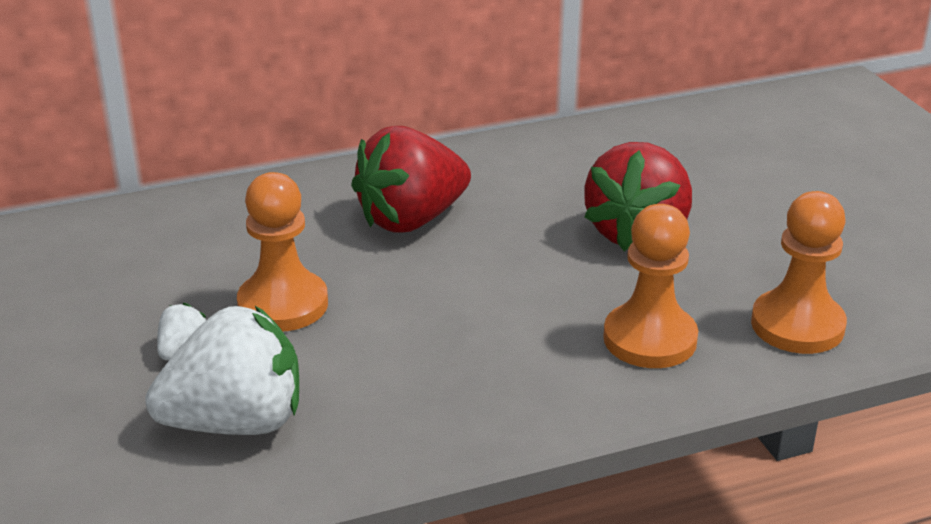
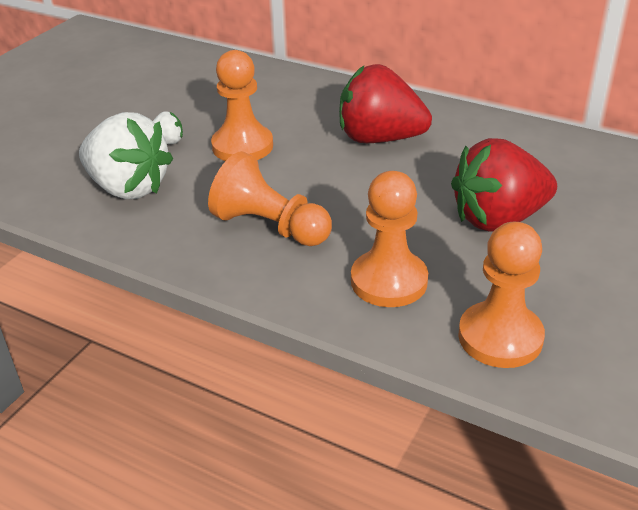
camera: 50 degrees right, 5 degrees up
(465, 362) = (270, 227): none -> orange pawn

